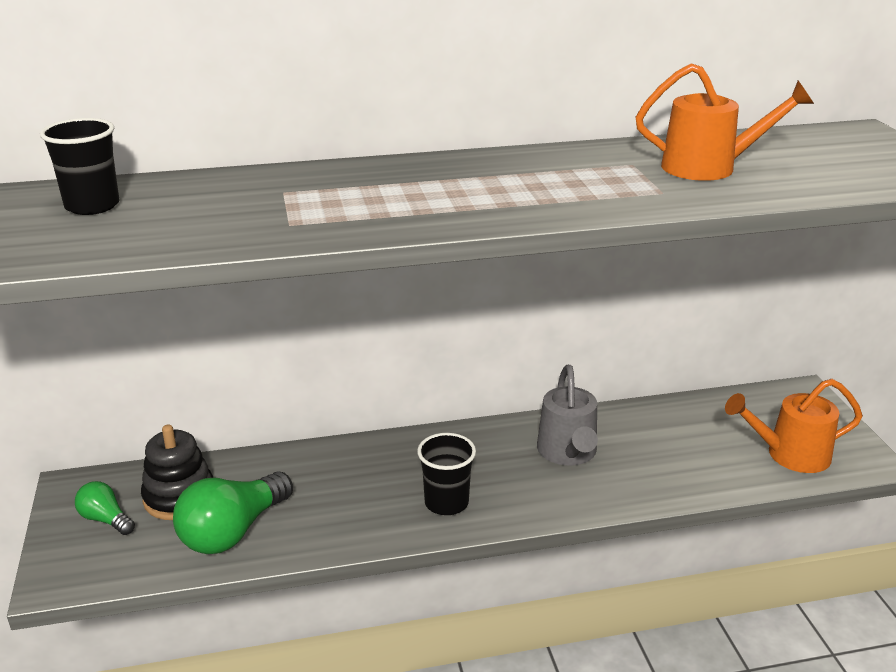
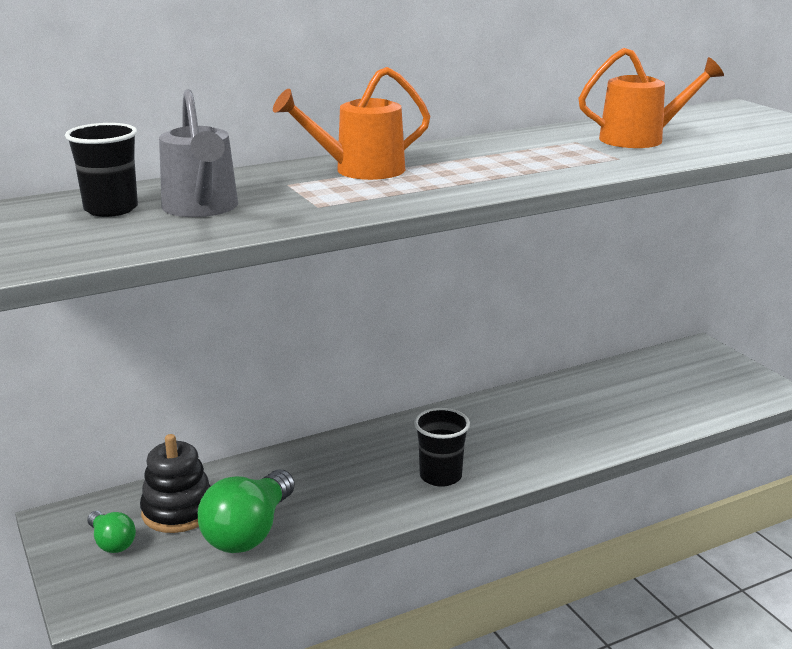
camera: 15 degrees left, 5 degrees down
(106, 519) = (111, 542): green light bulb -> green light bulb turned 150 degrees counterclockwise
(568, 453) = (528, 421): grey watering can -> grey watering can (202, 209)
(789, 455) = (713, 395): orange watering can -> orange watering can (359, 170)

